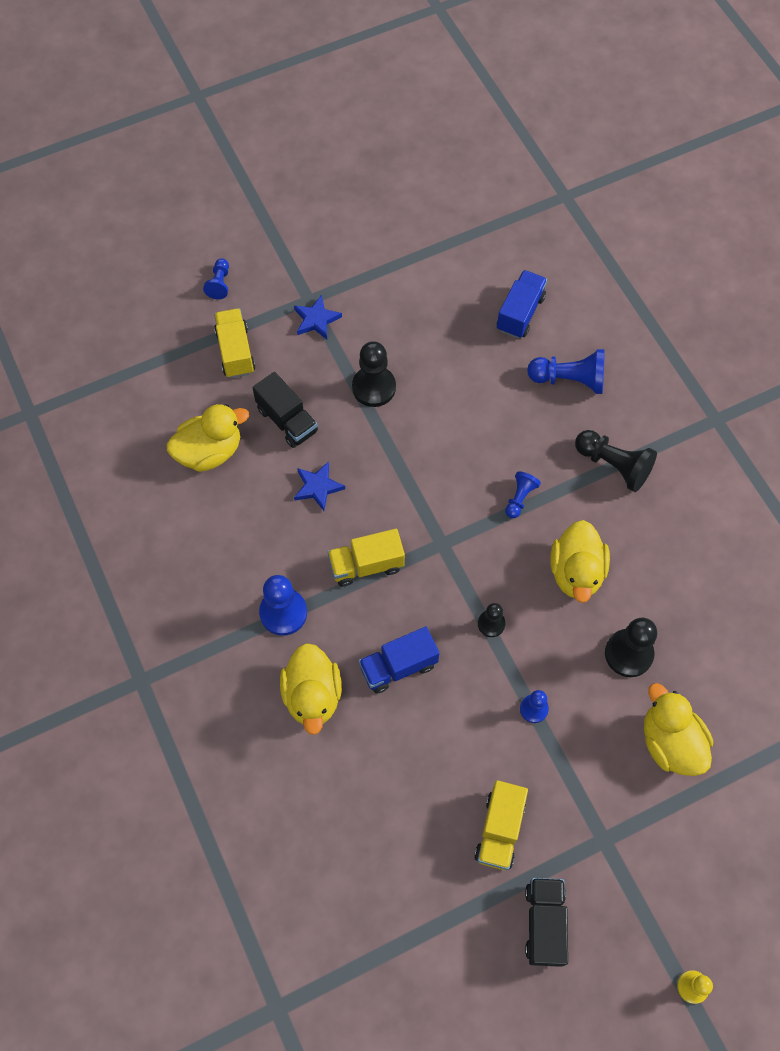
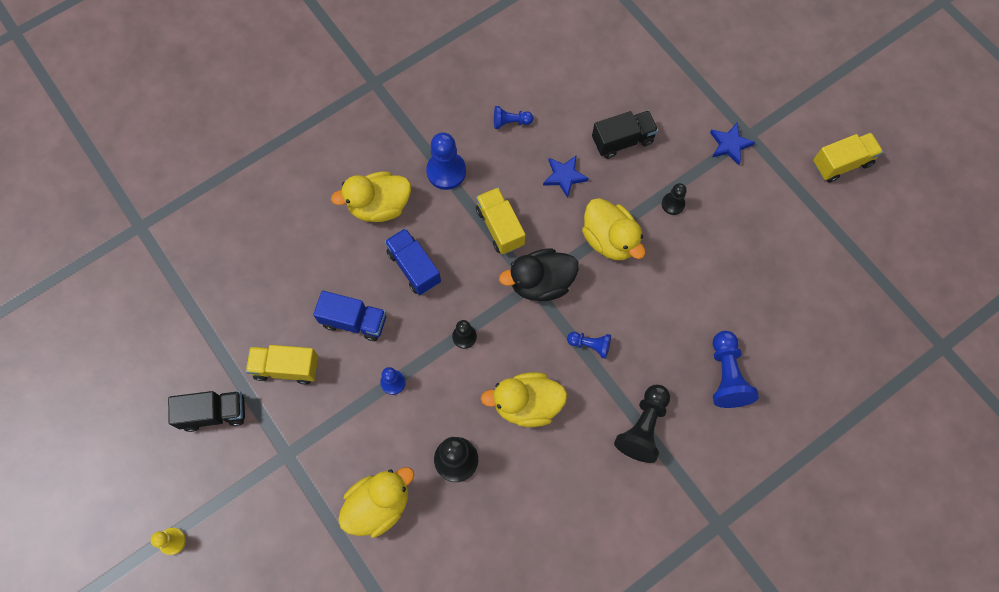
camera: 80 degrees right, 5 degrees up
(210, 451) = (579, 88): yellow duck -> yellow duck (609, 239)
(219, 284) = (744, 61): blue pawn -> blue pawn (510, 122)
(235, 352) = (679, 88): yellow truck -> yellow truck (841, 163)
(287, 420) = (622, 141): black truck -> black truck turned 150 degrees counterclockwise
(374, 387) = (673, 204): black pawn -> black pawn, size x0.58
(441, 534) = (541, 283): none -> black duck
(520, 313) = (788, 320): blue truck -> blue truck (354, 321)

